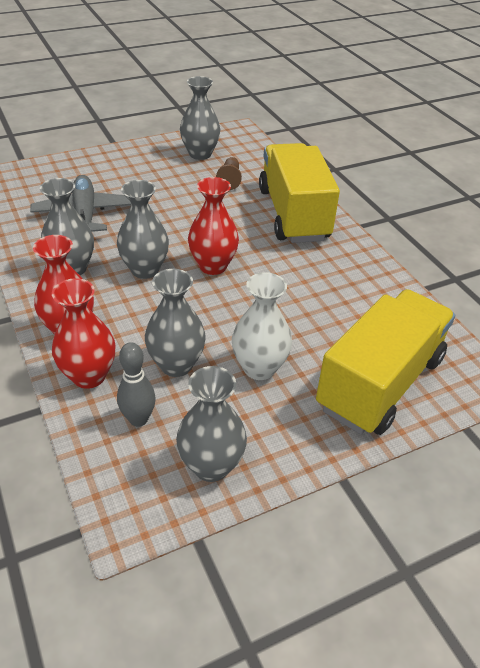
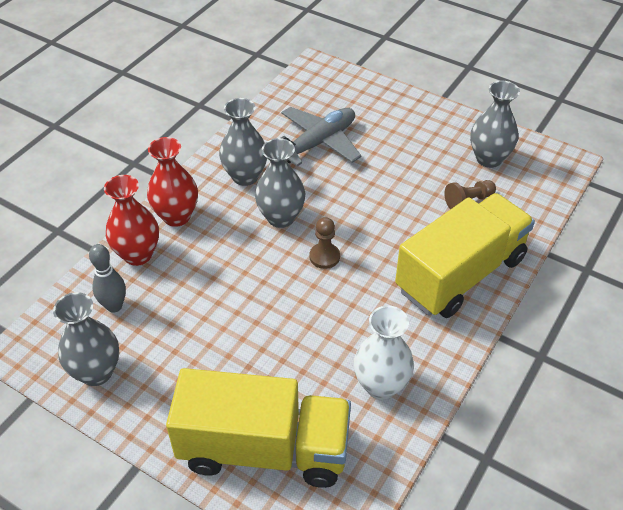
camera: 60 degrees right, 5 degrees up
(176, 365) = (185, 297): grey vase -> none
(213, 266) = (324, 257): red vase -> brown pawn
(259, 368) = (219, 352): white vase -> white vase (381, 385)

